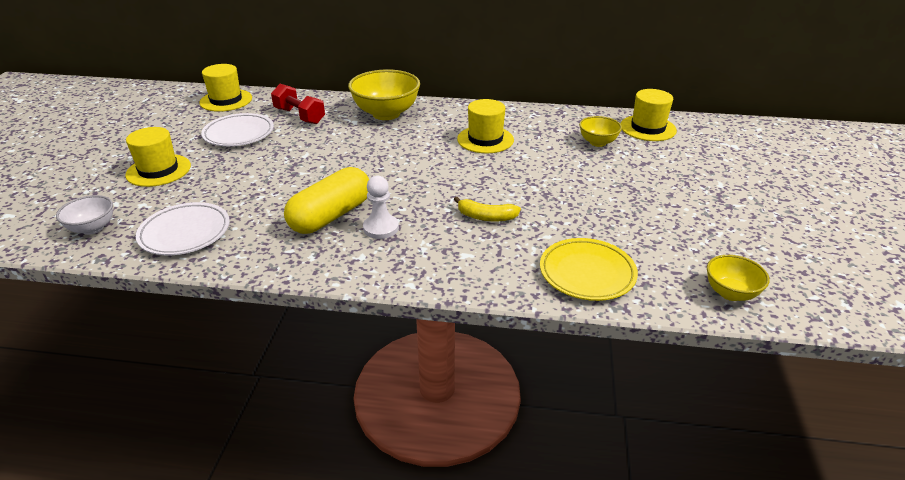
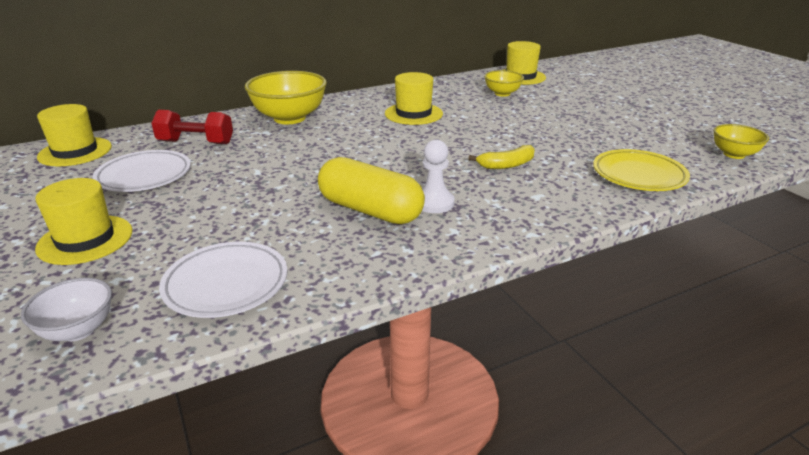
camera: 35 degrees left, 5 degrees down
(331, 216) = (370, 210): yellow capsule -> yellow capsule turned 60 degrees counterclockwise

